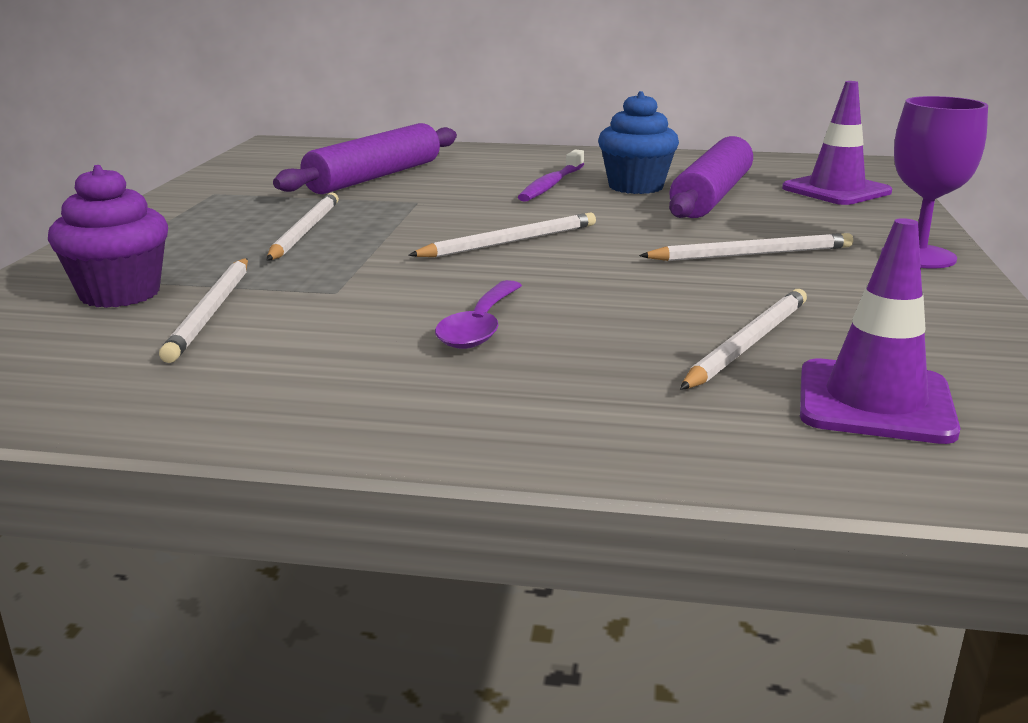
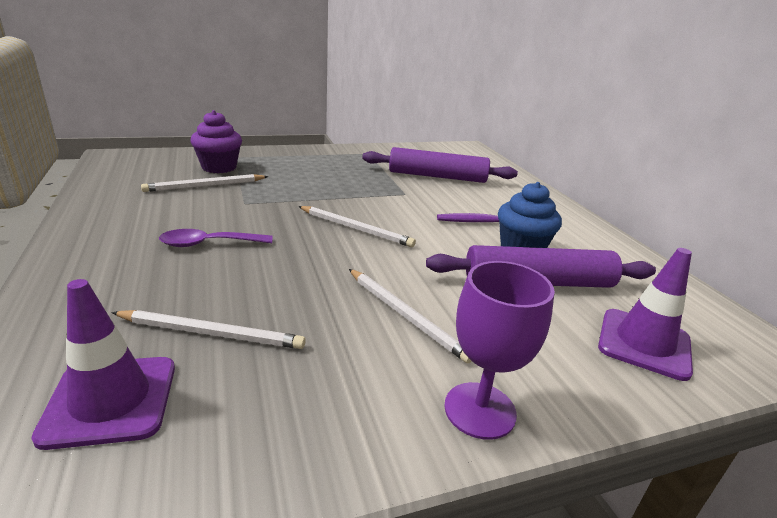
camera: 60 degrees right, 5 degrees up
(305, 231) = (328, 180): white pencil -> none

